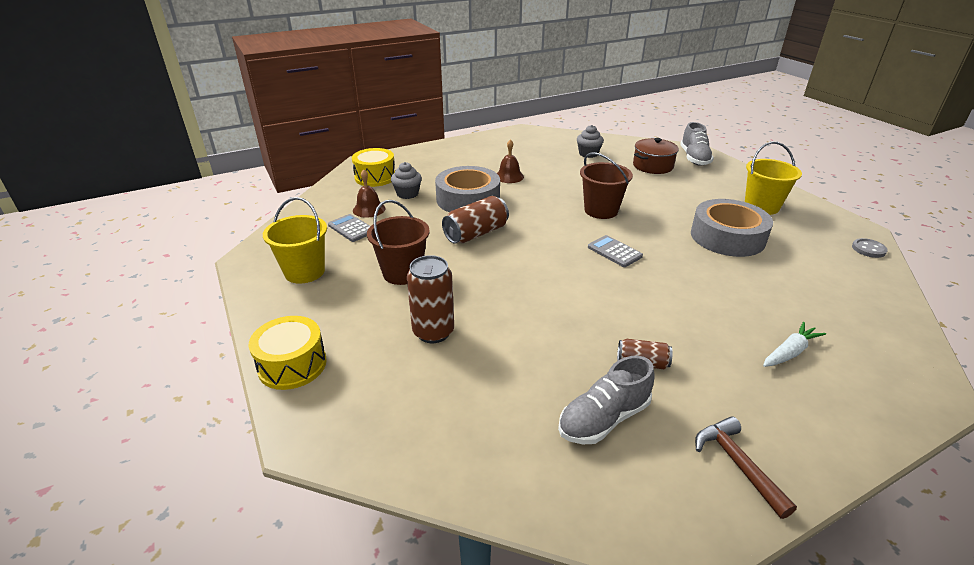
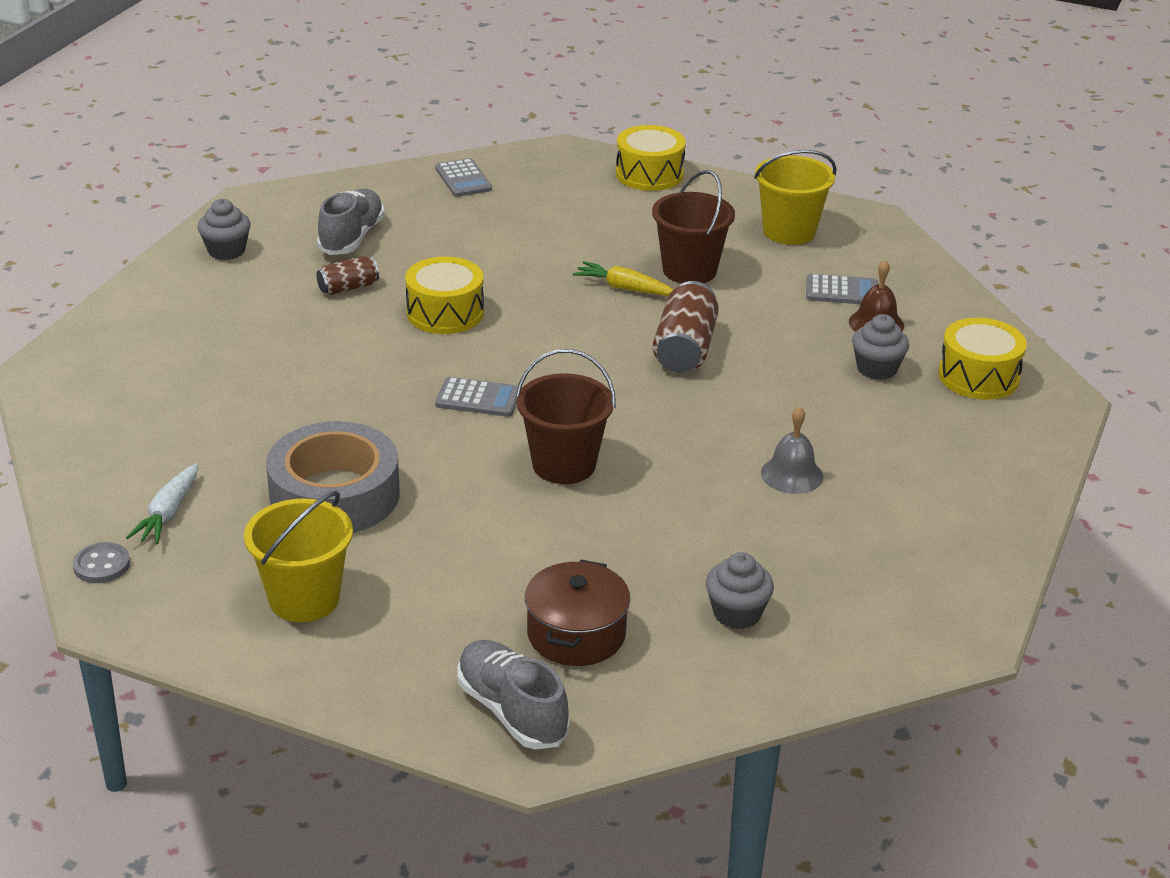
camera: 140 degrees right, 0 degrees up
(433, 332) = (572, 236): brown can -> none
(436, 447) = (463, 179): none -> grey calculator
(456, 278) = (624, 288): none -> yellow carrot
(468, 199) = (780, 398): grey tape -> none
(509, 176) = (792, 474): brown bell -> grey bell
(586, 310) = (445, 313): none -> yellow drum
(737, 463) = (226, 251): brown hammer -> grey cupcake
(789, 352) = (200, 354): white carrot -> white carrot (168, 513)

